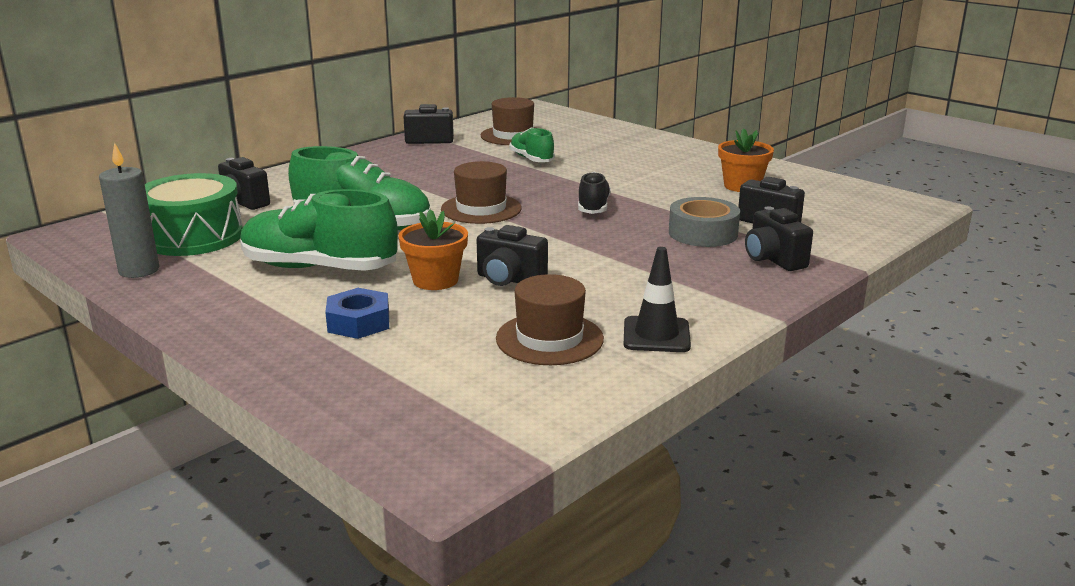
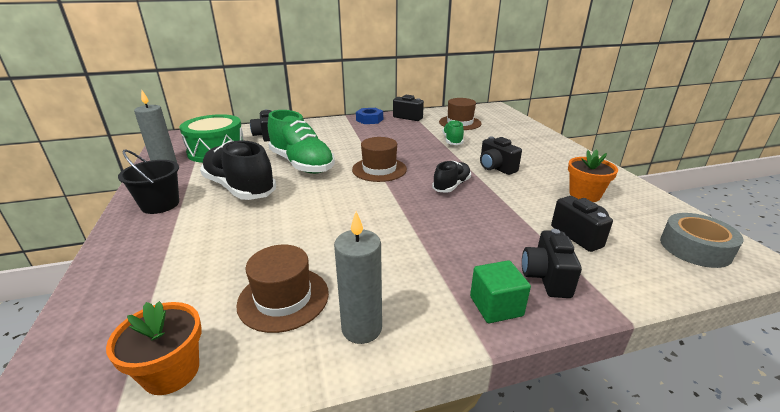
camera: 30 degrees right, 5 degrees up
(232, 310) = (160, 204): none -> black bucket
(319, 268) = (240, 188): green shoe -> black shoe
(359, 322) = (200, 236): blue nut -> blue nut (369, 120)
(435, 280) = (284, 217): orange flower pot -> orange flower pot (171, 372)
(509, 280) = (326, 231): black camera -> black camera (496, 168)
(656, 335) = (361, 328): black traffic cone -> grey candle
(703, 233) = (509, 231): grey tape -> grey tape (695, 248)
(752, 289) = (496, 306): none -> green cube

